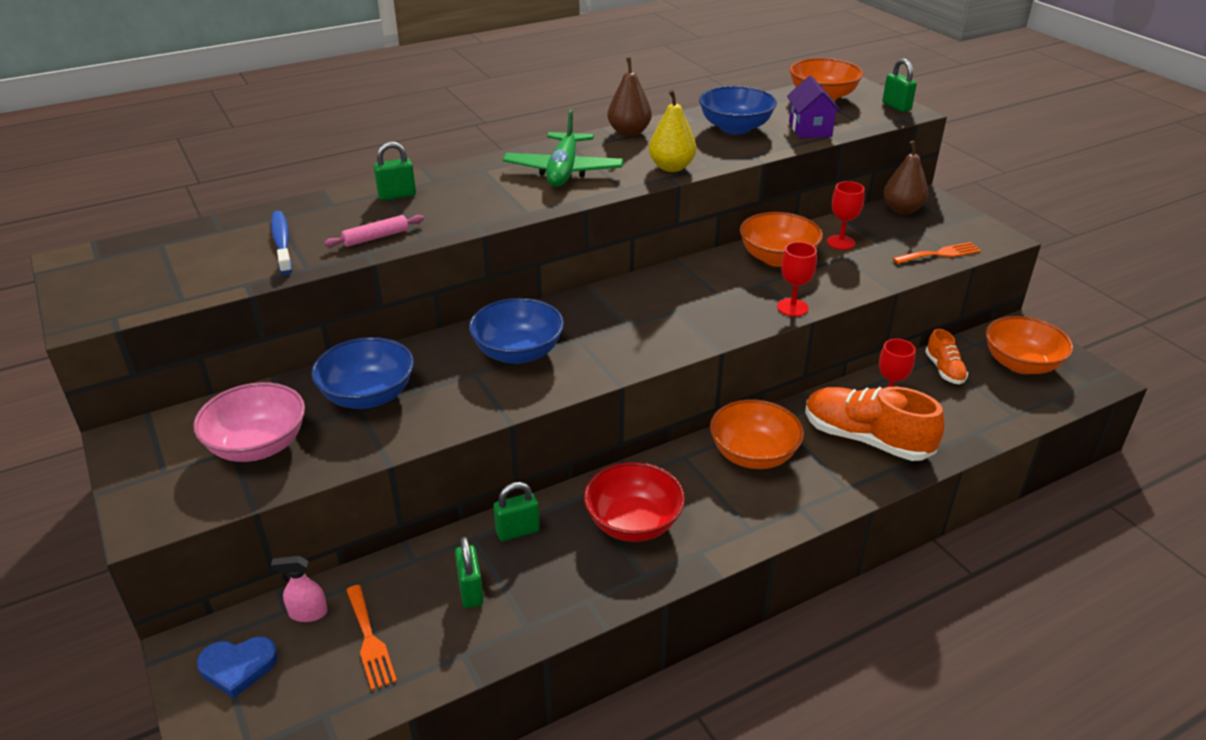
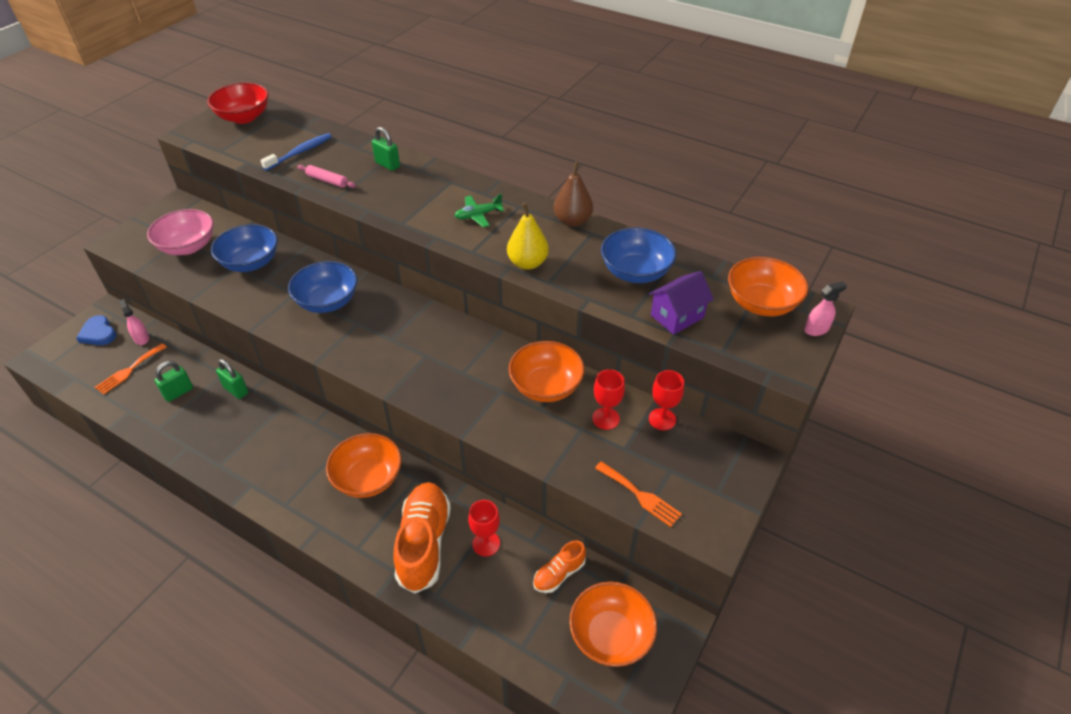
camera: 60 degrees right, 10 degrees up
(563, 171) = (478, 215): green plane -> green plane, size x0.55
(633, 523) = (266, 441): red bowl -> red bowl (244, 117)
(792, 307) = (473, 419): red goblet -> red goblet (662, 419)
(869, 89) = (816, 329): none -> pink spray bottle
(896, 106) = (793, 360): green padlock -> none
(902, 209) = (707, 445): brown pear -> none

